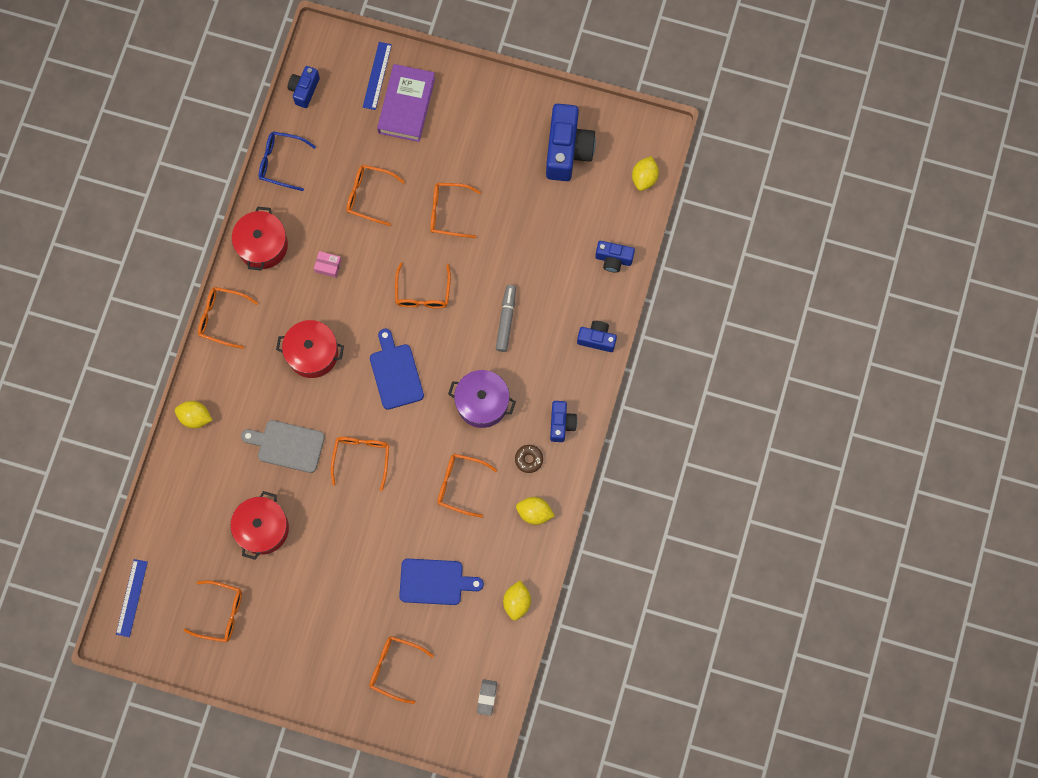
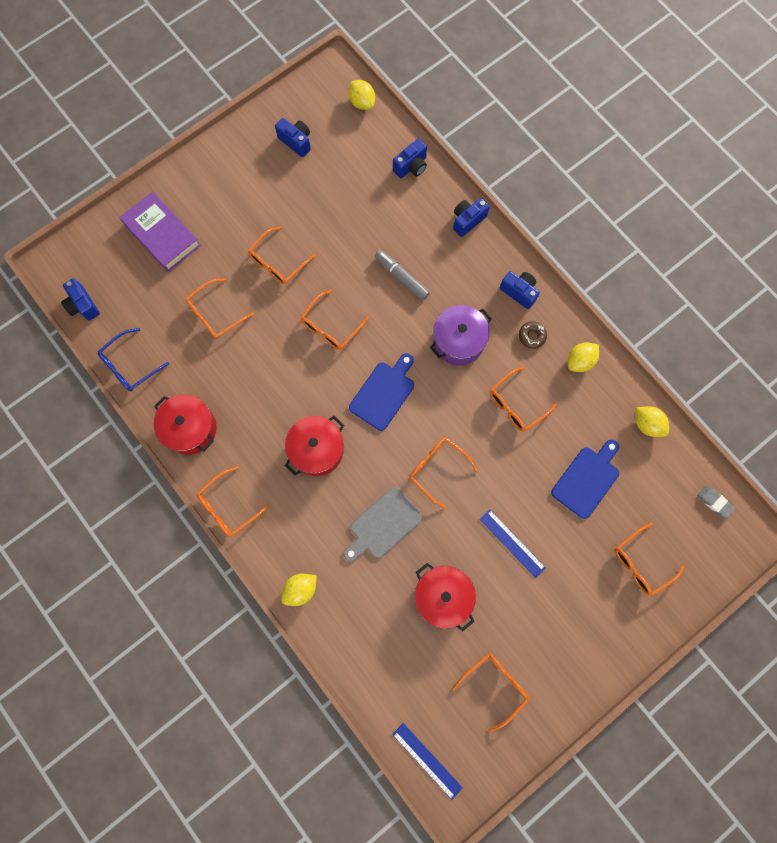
camera: 55 degrees left, 0 degrees up
(328, 266) = (250, 386): pink box -> none
(377, 75) = (118, 241): blue ruler -> blue ruler (512, 543)
(395, 373) = (383, 393): blue cutting board -> blue cutting board turned 105 degrees clockwise
(423, 293) = (331, 326): orange glasses -> orange glasses turned 90 degrees clockwise
(567, 150) = (296, 142): blue camera -> blue camera, size x0.54

